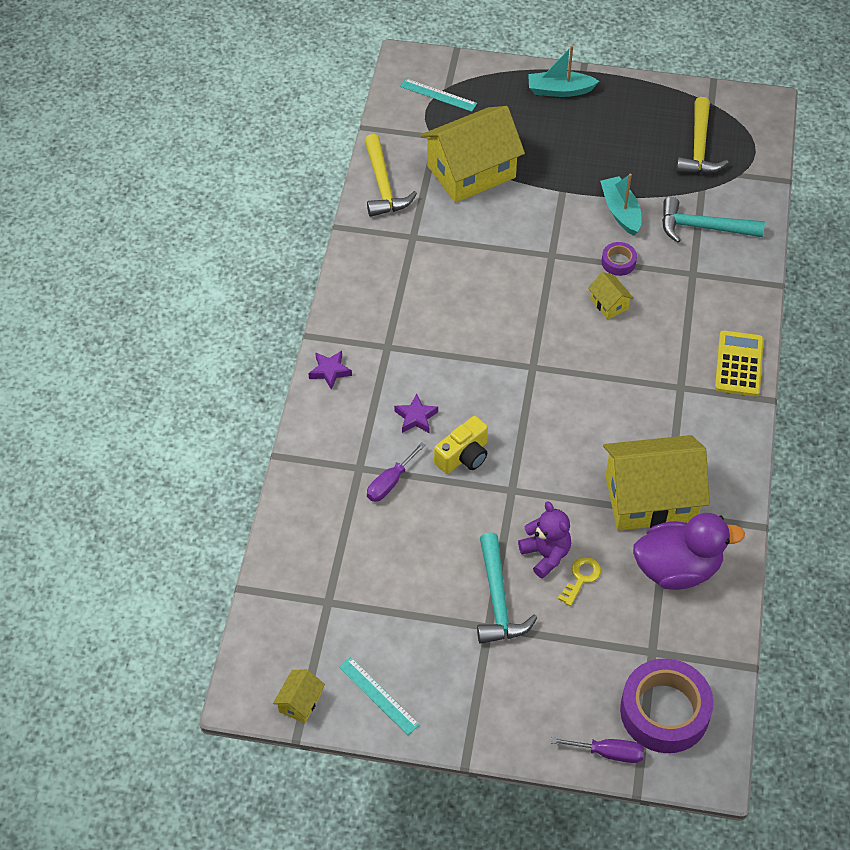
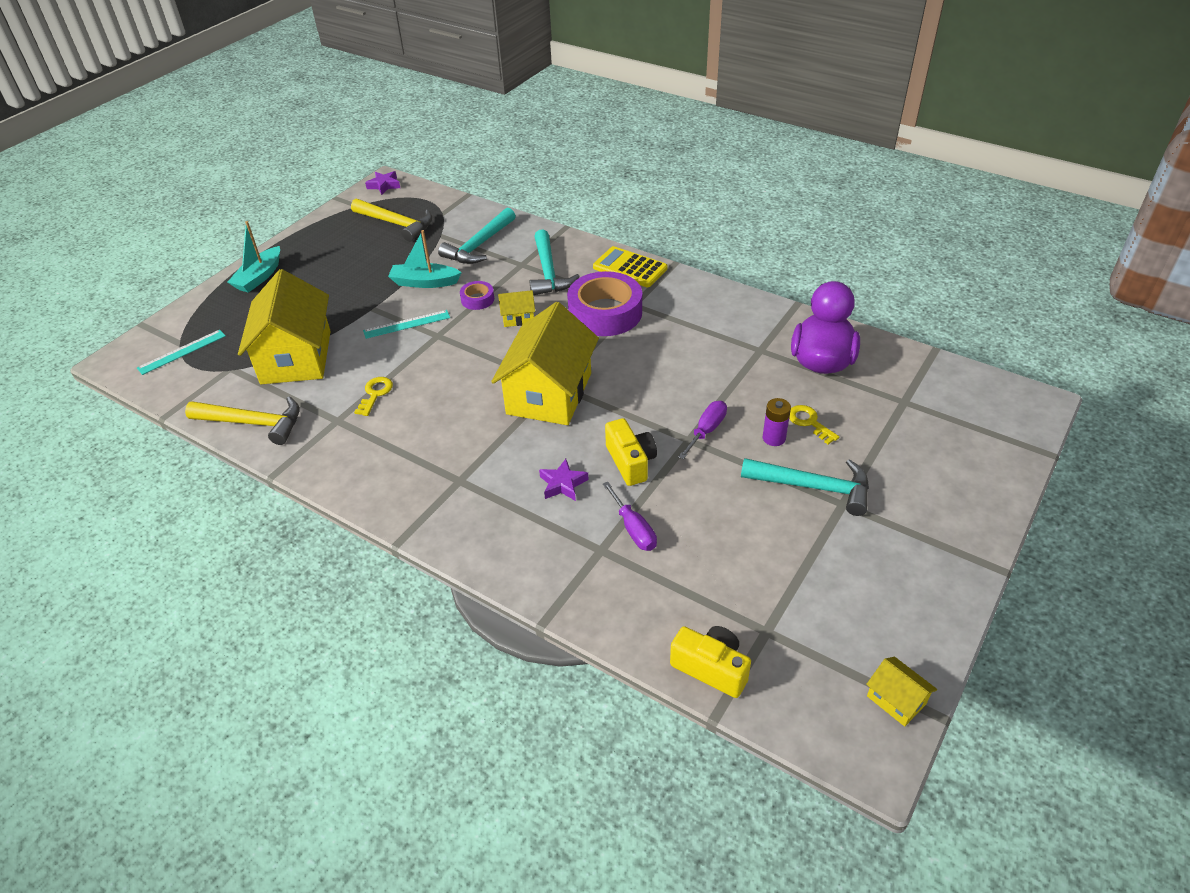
camera: 65 degrees left, 10 degrees down
(279, 574) = (711, 668): none -> yellow camera
(330, 371) = (459, 537): purple star -> purple star (384, 185)
(378, 695) = (904, 620): turquoise ruler -> turquoise ruler (407, 324)
(455, 246) = (375, 394): none -> yellow key
(546, 555) = (774, 438): purple teddy bear -> purple battery
(608, 753) = (1008, 461): purple screwdriver -> purple screwdriver (706, 430)
(650, 499) = (741, 355): yellow house -> yellow house (549, 393)
(664, 711) = (969, 412): purple tape -> purple tape (605, 313)
(692, 300) = (548, 272): none -> turquoise hammer

